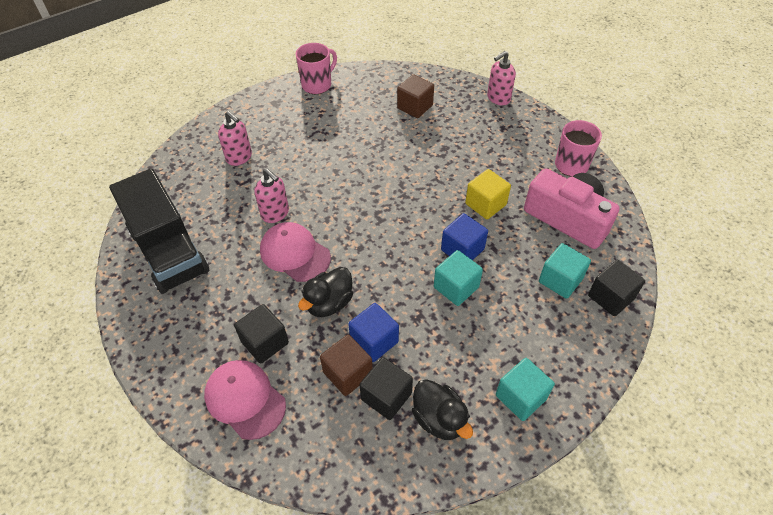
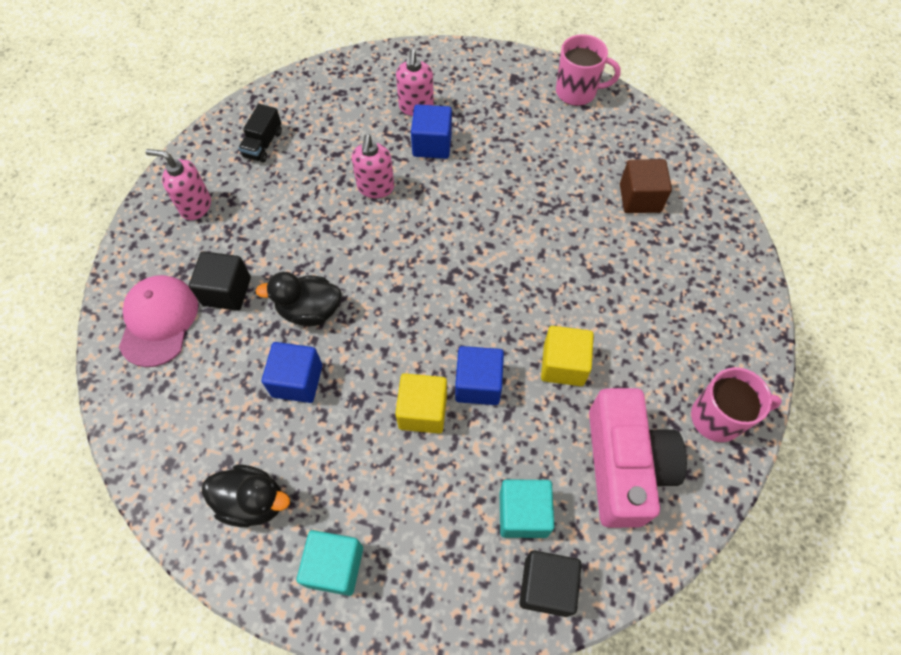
camera: 50 degrees right, 10 degrees up
(169, 251) = (263, 144): black truck -> black truck, size x0.41
(276, 167) = (432, 144): none -> blue cube
(295, 253) = (342, 239): pink cap -> none
(348, 373) = (244, 384): brown cube -> none
(386, 396) = (244, 435): black cube -> none
(439, 419) = (253, 501): black duck -> black duck turned 90 degrees counterclockwise
(456, 287) = (423, 411): turquoise cube -> yellow cube
(498, 98) = (744, 269): pink soap dispenser -> pink soap dispenser (195, 206)

